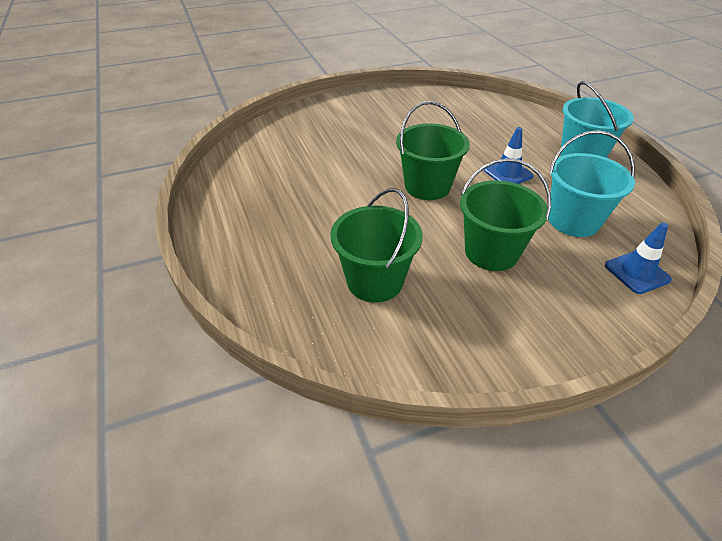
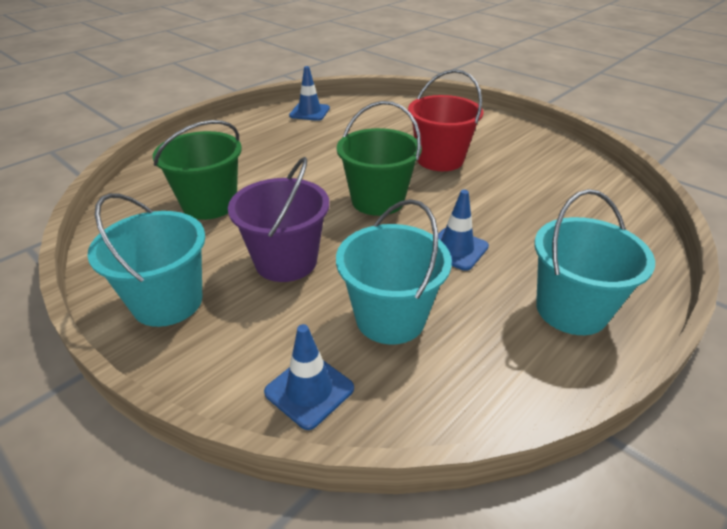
camera: 65 degrees right, 5 degrees down
(231, 180) = (309, 112): none -> blue traffic cone
(384, 142) = (440, 159): none -> red bucket
(491, 252) = (286, 261): green bucket -> purple bucket
(523, 331) = (167, 302): none -> turquoise bucket

